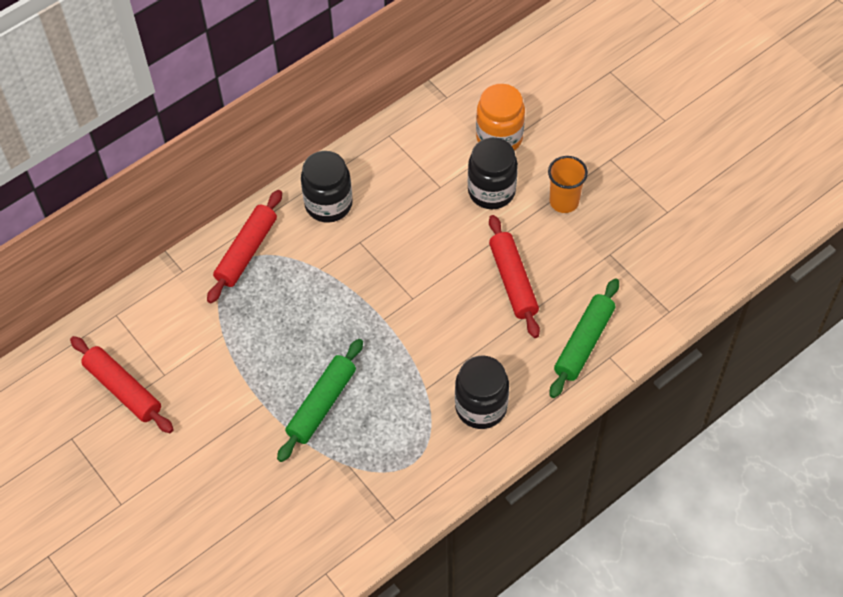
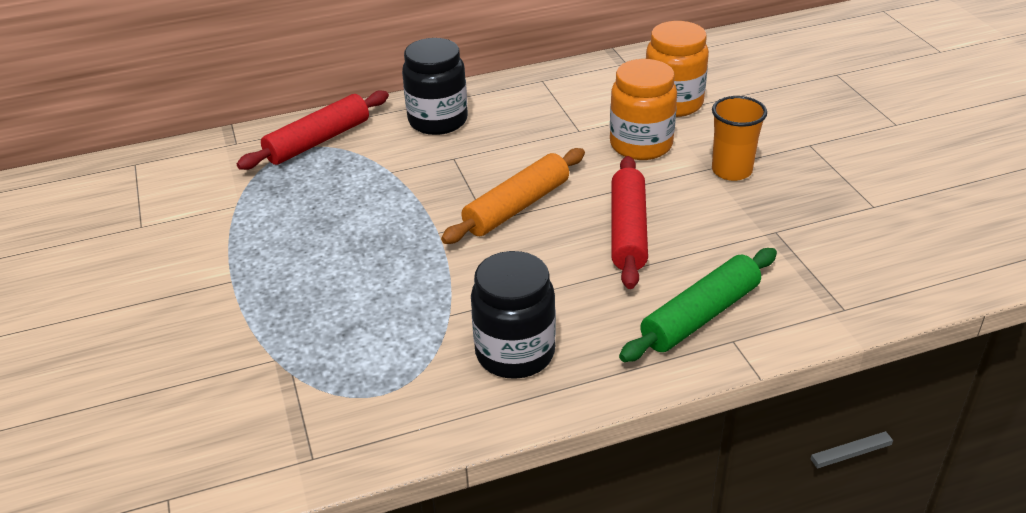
camera: 20 degrees right, 20 degrees down
(123, 389) = (84, 229): red rolling pin -> none
(322, 404) = (303, 298): green rolling pin -> none
(428, 279) = (517, 207): none -> orange rolling pin
(491, 191) = (641, 145): black jar -> orange jar

